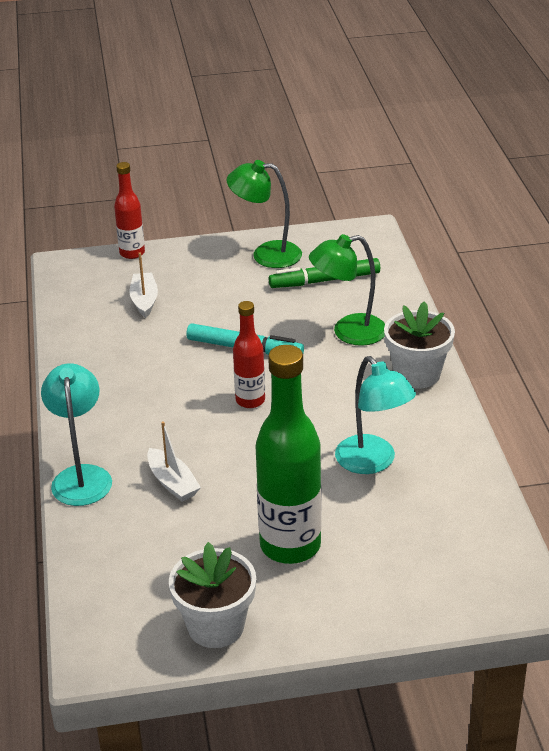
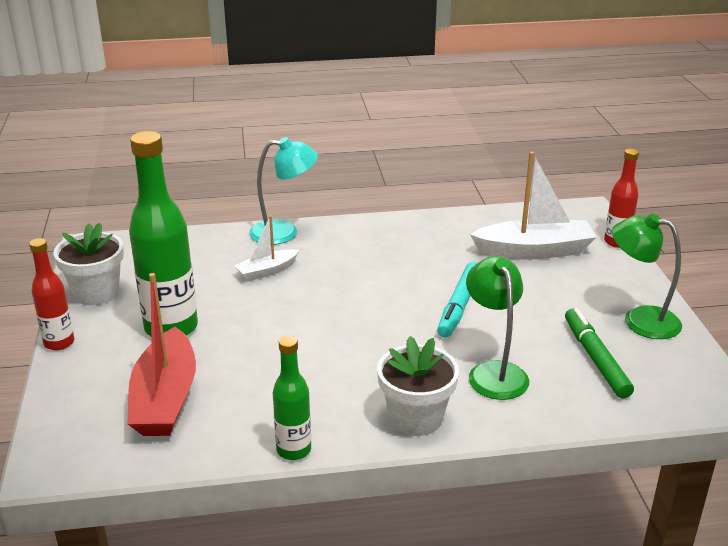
camera: 90 degrees right, 5 degrees down
(144, 300) = (534, 251): white boat -> white boat, size x1.85
(250, 400) = (375, 309): red bottle -> red bottle (59, 343)
(266, 254) = (640, 320): green lamp -> green lamp turned 75 degrees counterclockwise
(373, 462) = (270, 378): turquoise lamp -> none
(413, 531) = (165, 398): none -> red boat
(471, 440) = (294, 450): none -> green bottle

